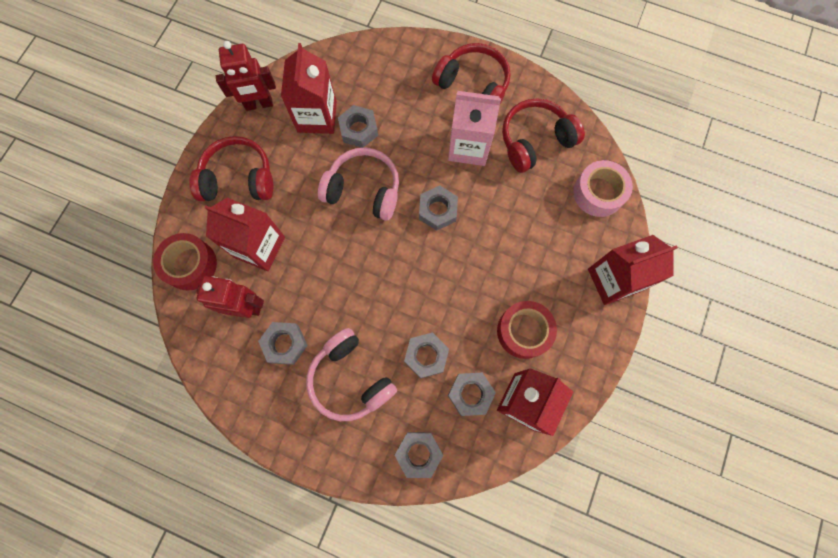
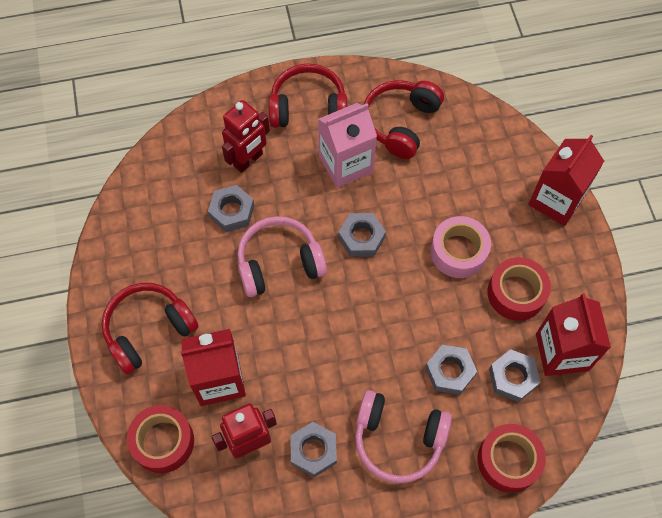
camera: 35 degrees left, 10 degrees down
(259, 104) = (114, 248): red robot -> red robot (248, 160)
(317, 117) = (182, 224): red carton -> none
(419, 453) = (508, 460): grey nut -> red tape
(598, 193) = (488, 134): pink tape -> pink tape (458, 252)

